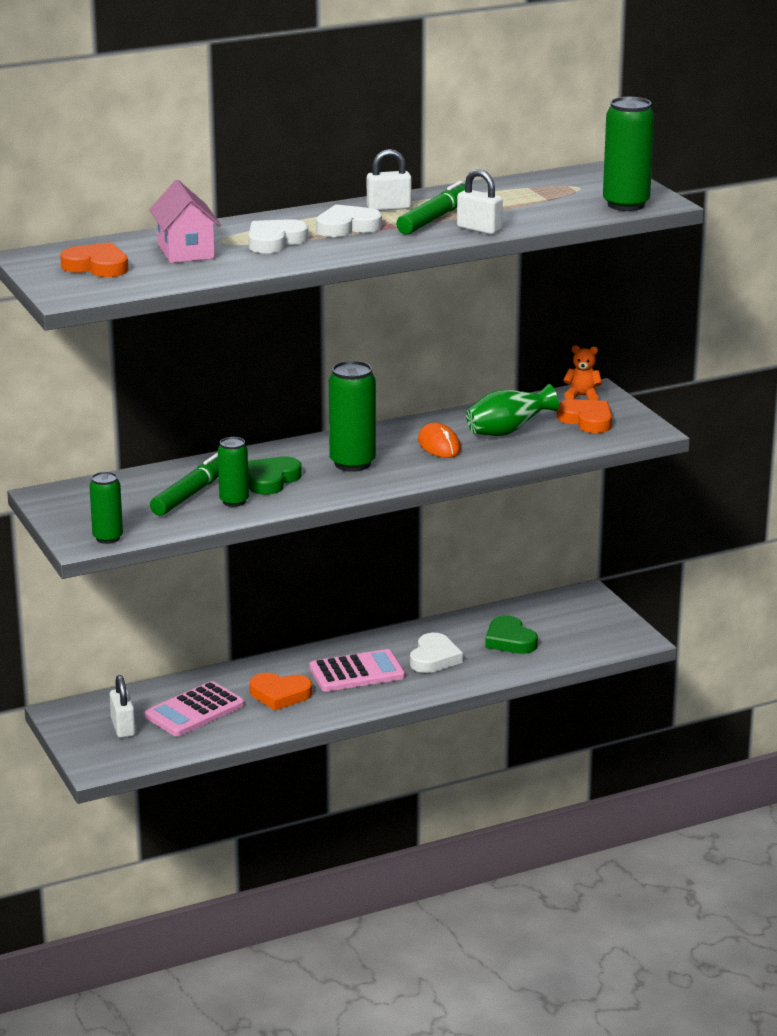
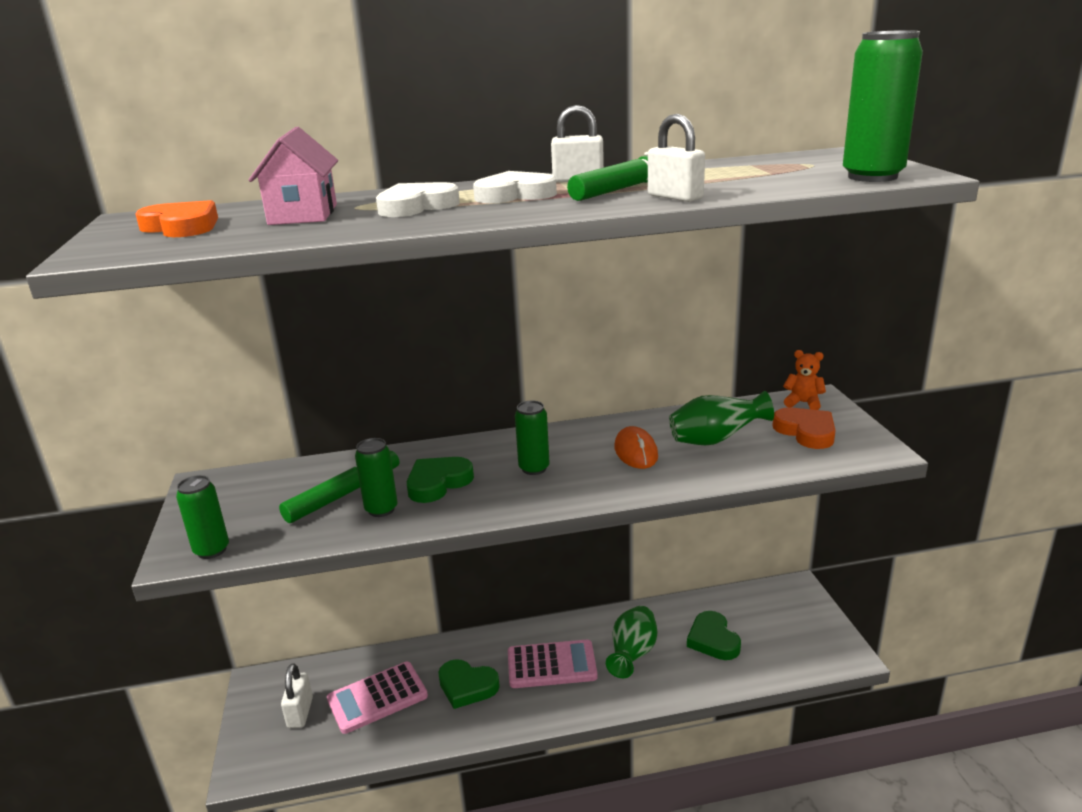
camera: 15 degrees right, 0 degrees up
(280, 695) = (467, 686): orange heart -> green heart
(352, 463) = (534, 468): green can -> green can, size x0.62
(434, 658) = (632, 655): white heart -> green vase

